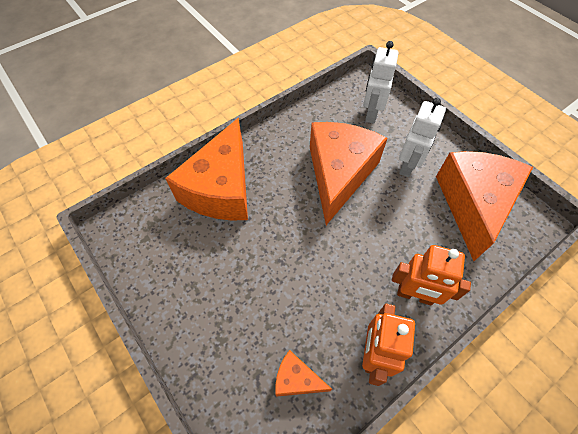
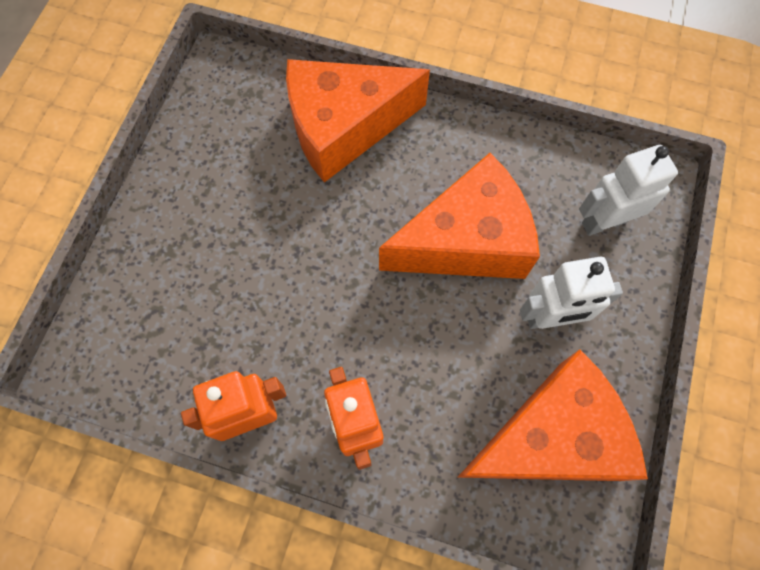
camera: 55 degrees right, 10 degrees up
(296, 379) = (174, 351): orange cheese -> none

